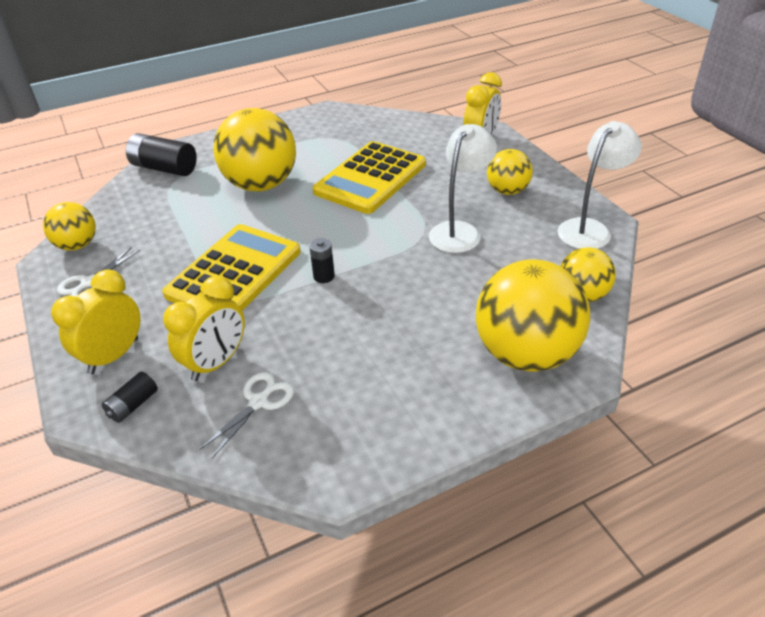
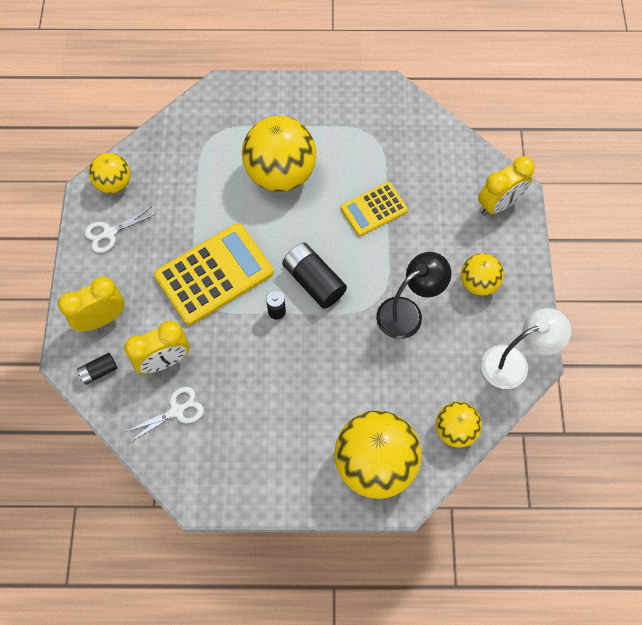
camera: 25 degrees right, 25 degrees up
(164, 168) = (212, 112): black battery -> black battery (313, 281)
(370, 178) = (374, 209): yellow calculator -> yellow calculator, size x0.59
(459, 231) = (407, 312): white lamp -> black lamp

